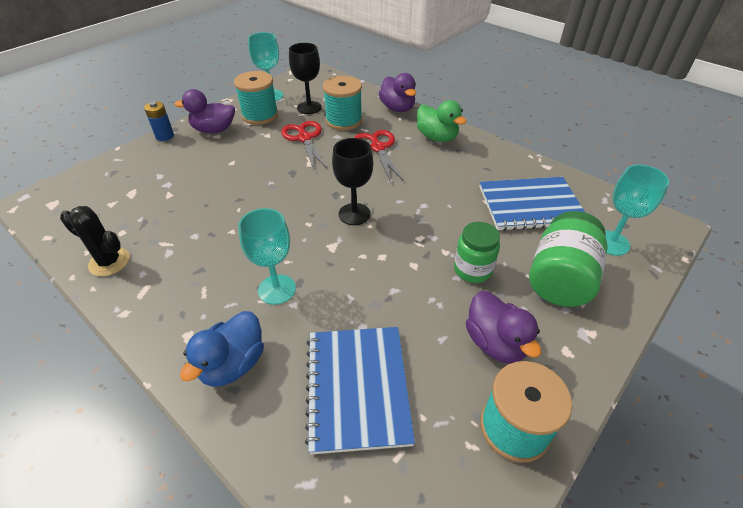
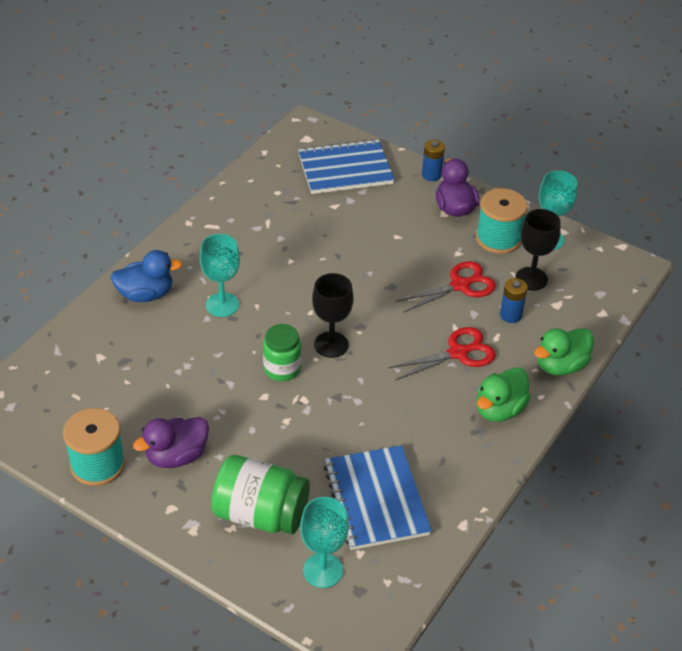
camera: 80 degrees right, 0 degrees up
(109, 262) = (241, 197): black cactus -> none
(233, 364) = (146, 294): blue duck -> blue duck turned 150 degrees clockwise
(343, 121) = (510, 315): turquoise spool -> blue battery
(357, 388) = (128, 368): blue notebook -> blue notebook (345, 169)
(397, 108) = (560, 365): purple duck -> green duck
(472, 270) = (263, 442): green jar -> green jar (282, 369)

